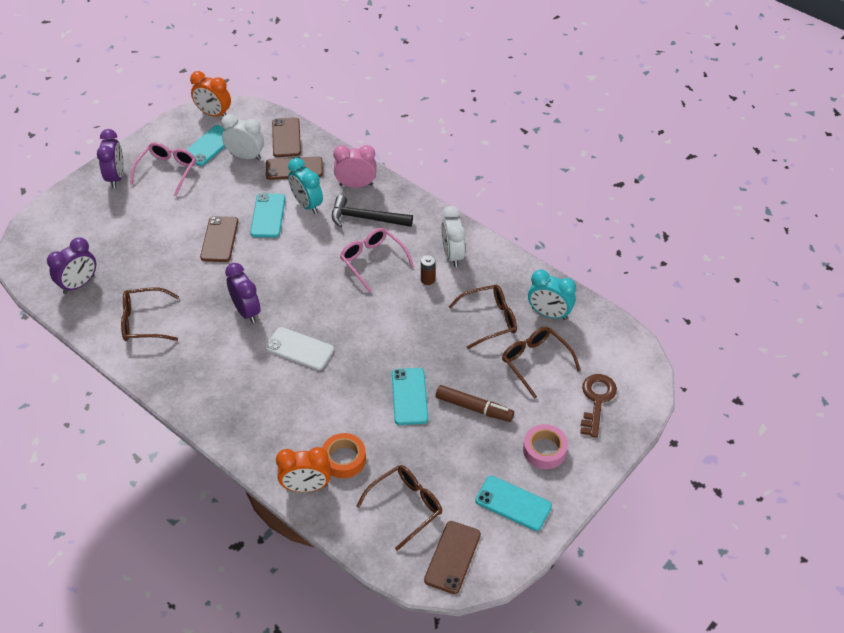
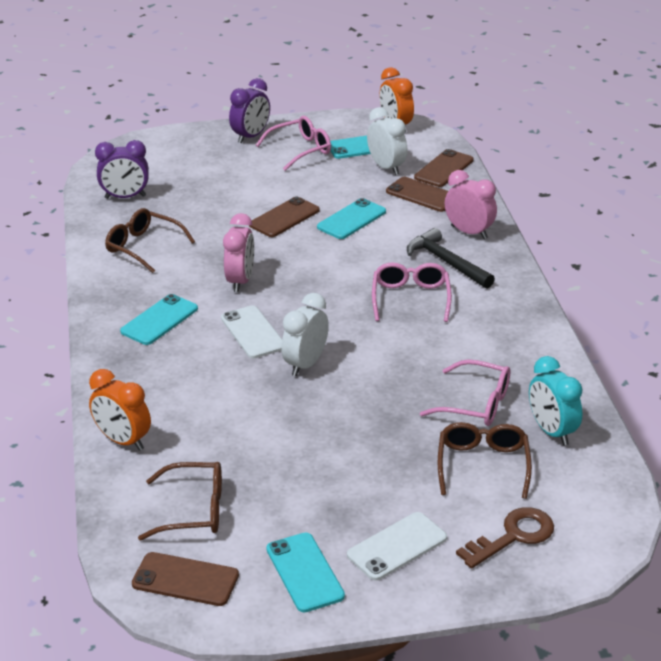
camera: 40 degrees right, 15 degrees down
(246, 311) = (240, 281): purple clock -> pink clock
(307, 205) = (400, 227): turquoise clock -> none
(344, 459) = (184, 439): orange tape -> none
(409, 396) = (311, 423): turquoise phone -> turquoise phone (159, 320)
(428, 279) = (450, 339): brown battery -> none
(452, 255) = (502, 331): white clock -> white clock (305, 364)
(452, 557) = (185, 580): brown phone -> brown phone turned 45 degrees clockwise
(474, 408) = (365, 468): brown marker -> none
(489, 320) = (475, 403): brown glasses -> pink glasses
(544, 450) = (397, 546): pink tape -> white phone

